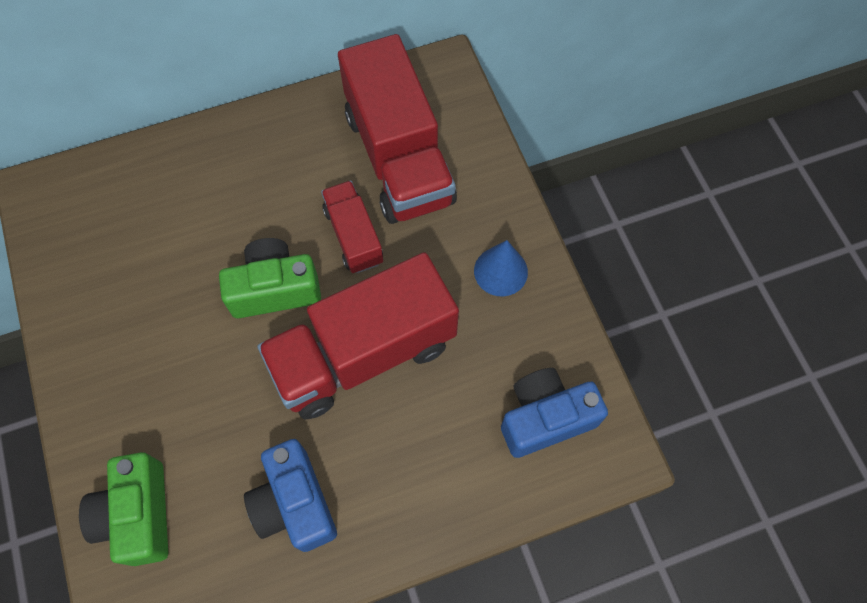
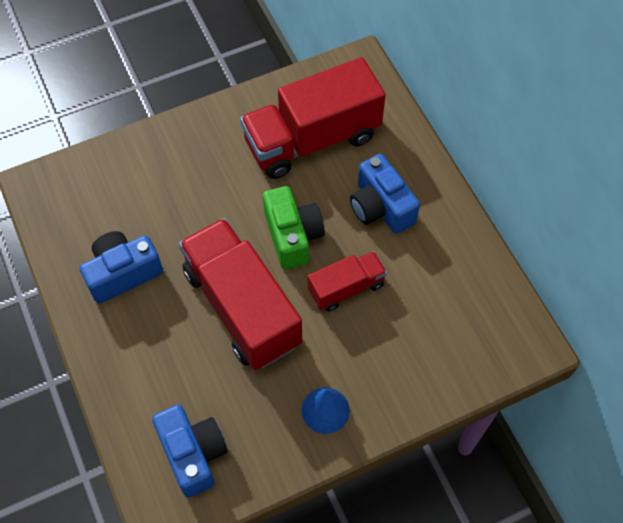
camera: 85 degrees right, 5 degrees down
(138, 514) = (115, 176): green camera -> none
(253, 189) = (381, 207): none -> blue camera
(398, 157) = (428, 315): red truck -> red truck (312, 139)

